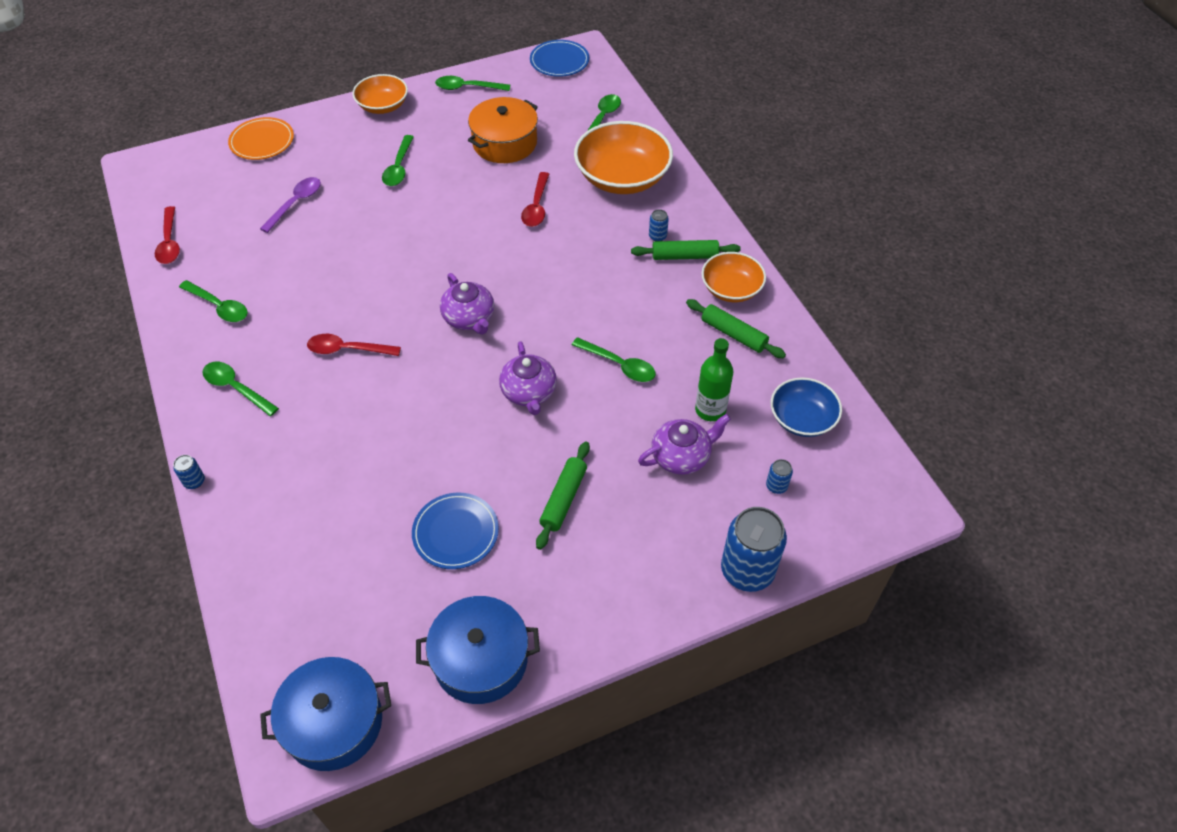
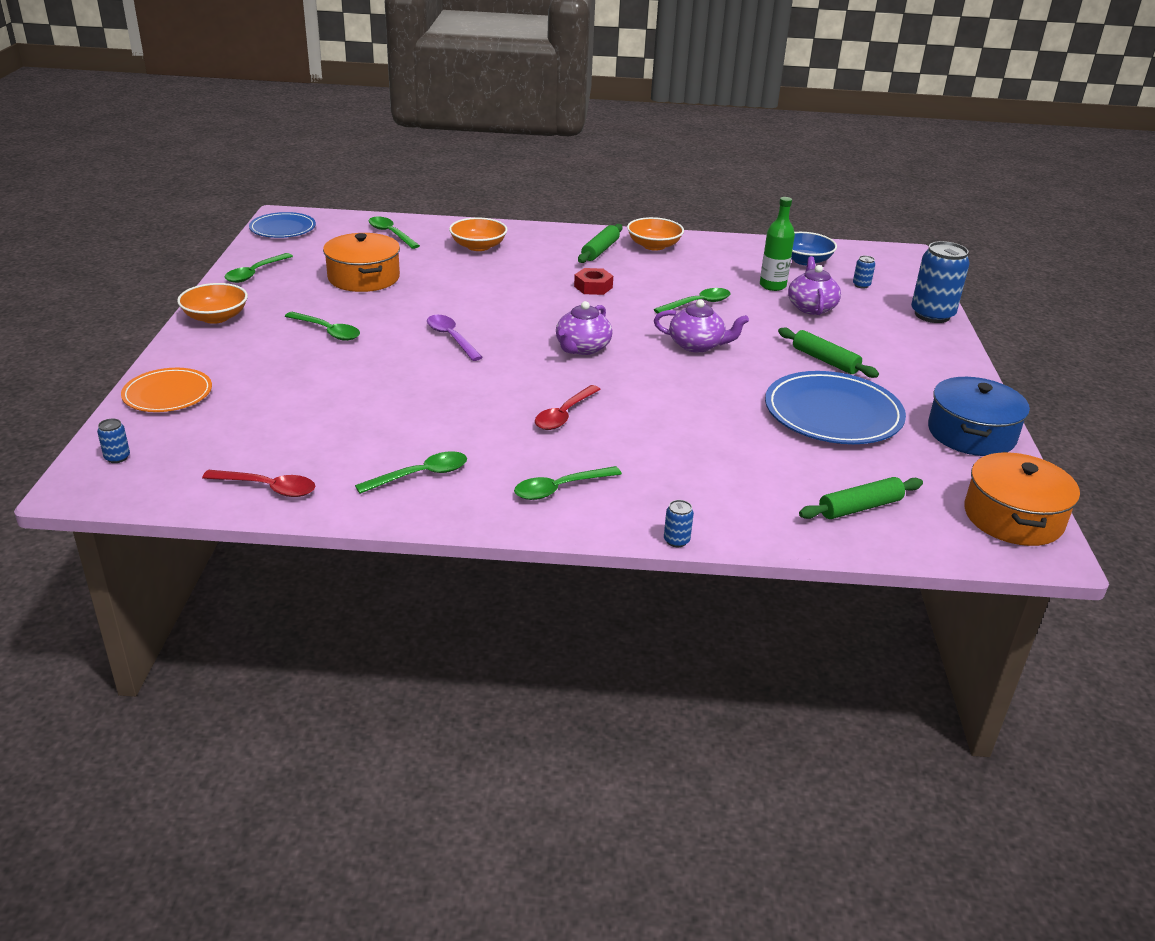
camera: 65 degrees left, 20 degrees down
(296, 203) = (307, 396): purple spoon -> purple spoon (451, 338)
(333, 722) = (1013, 517): blue pot -> orange pot
(455, 532) = (833, 413): blue plate -> blue plate, size x1.63
(469, 318) = (582, 348): purple teapot -> purple teapot turned 120 degrees clockwise
(536, 206) = (470, 286): red spoon -> none
(597, 281) = (593, 287): none -> red nut
(622, 177) = (478, 246): orange bowl -> orange bowl, size x0.60
(657, 236) = (566, 253): blue can -> blue can (117, 457)
(733, 334) = (702, 258): green rolling pin -> green rolling pin (860, 507)

